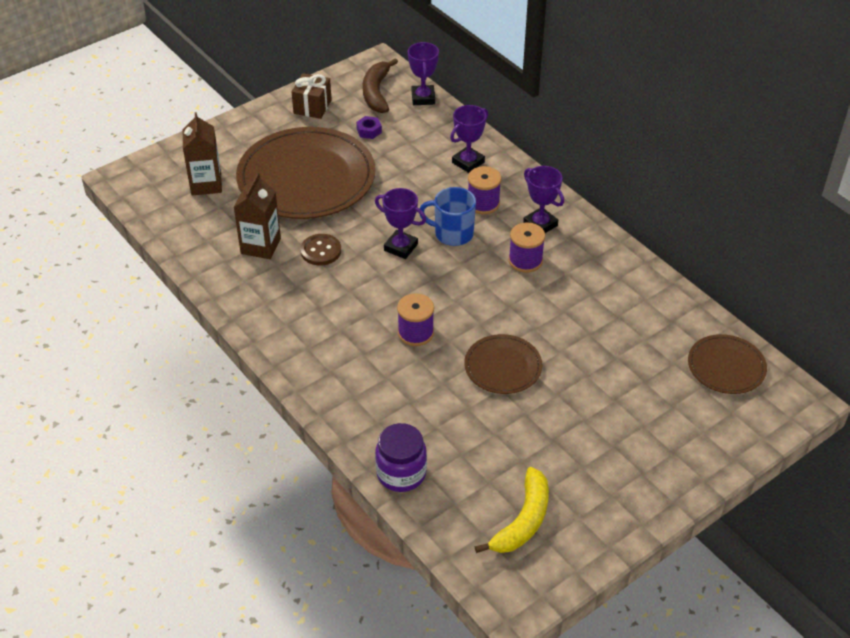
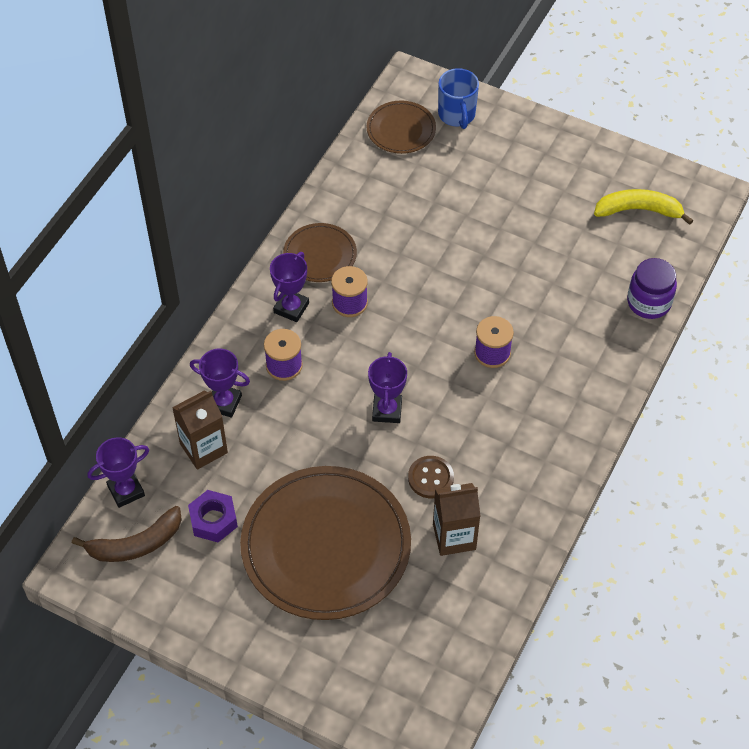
camera: 115 degrees left, 10 degrees up
(206, 184) = (388, 643): brown carton -> brown carton (203, 448)
(312, 107) = (194, 601): brown gift -> none
(369, 131) = (213, 520): purple nut -> purple nut, size x1.55
(452, 234) = (343, 375): blue mug -> blue mug (457, 115)
(503, 366) = (492, 275): brown plate -> brown plate (320, 255)

